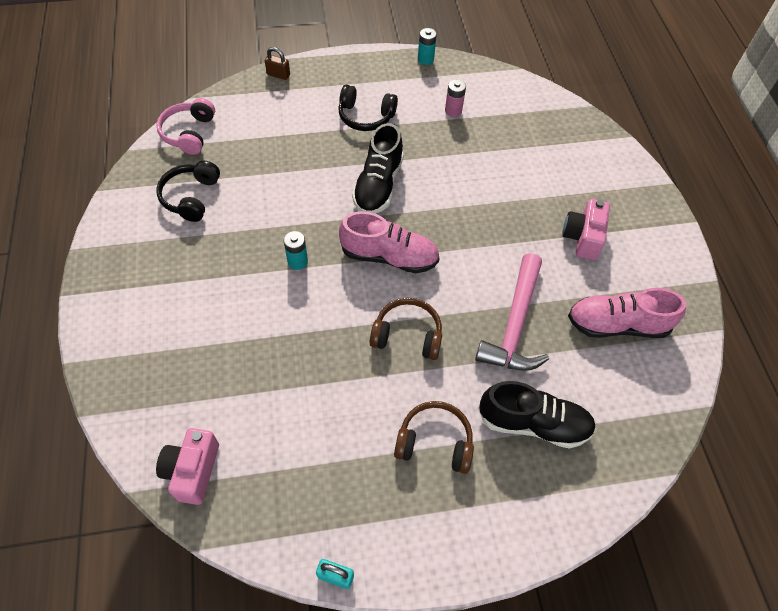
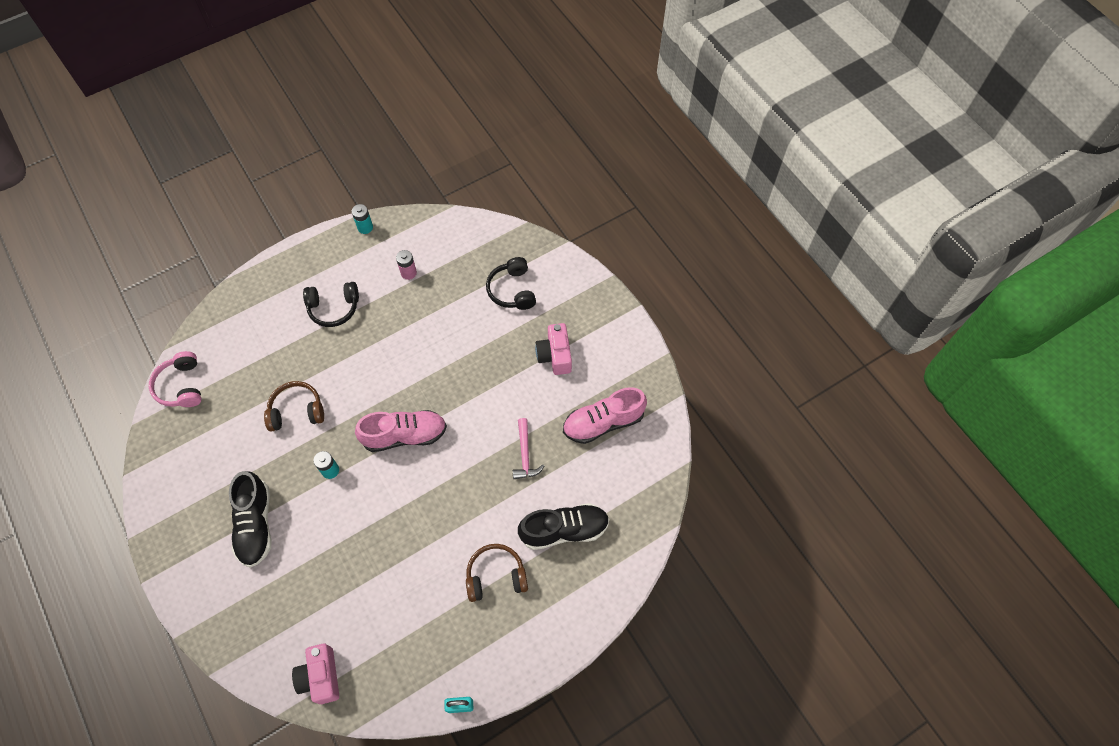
camera: 20 degrees left, 5 degrees up
(191, 197) = (212, 447): black headphones -> black headphones (512, 290)
(278, 75) = (237, 294): brown padlock -> none
(378, 185) = (370, 372): black shoe -> black shoe (255, 524)
(407, 335) = (444, 498): brown headphones -> brown headphones (296, 411)
(515, 324) = (525, 454): pink hammer -> pink hammer, size x0.57

